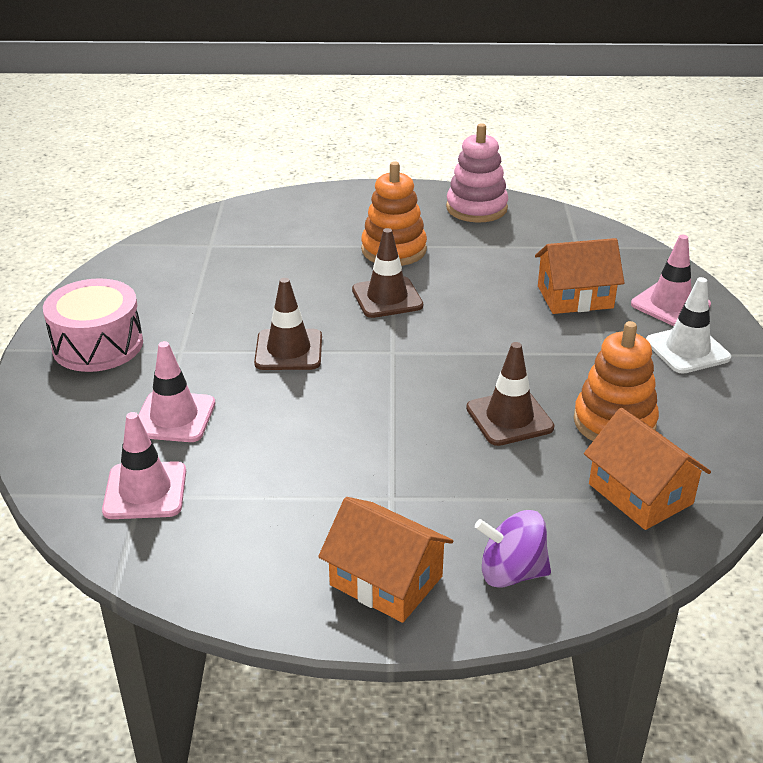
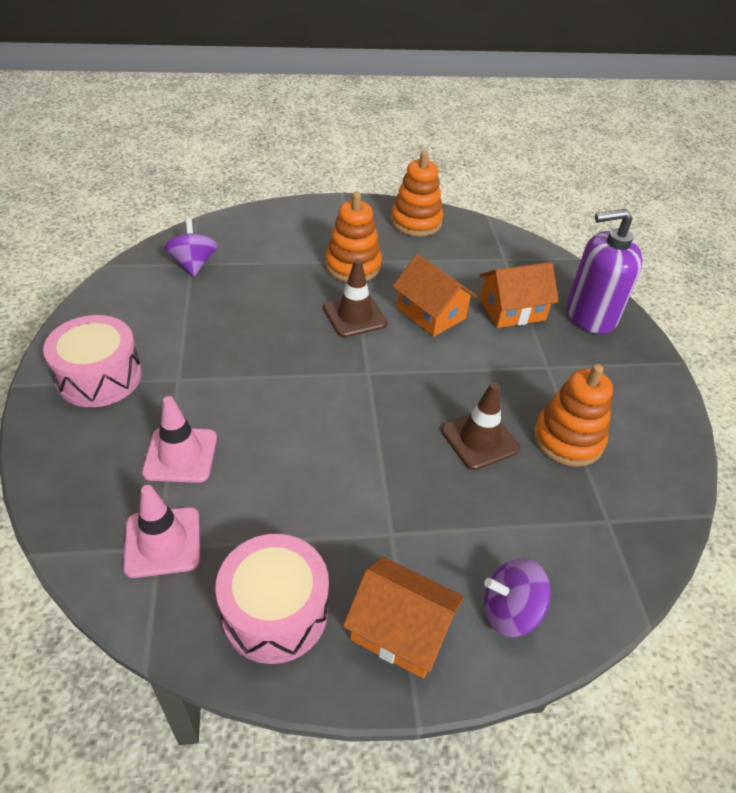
camera: 10 degrees left, 10 degrees up
(213, 245) = (194, 264): none -> purple spinning top
(254, 556) = (275, 611): none -> pink drum
(288, 350) = (276, 375): brown traffic cone -> none
(476, 208) = (416, 222): pink stacking toy -> orange stacking toy
(640, 494) = (603, 515): orange house -> orange house (431, 313)
(670, 304) = (590, 315): pink traffic cone -> purple soap dispenser
(687, 350) = (613, 360): white traffic cone -> none

